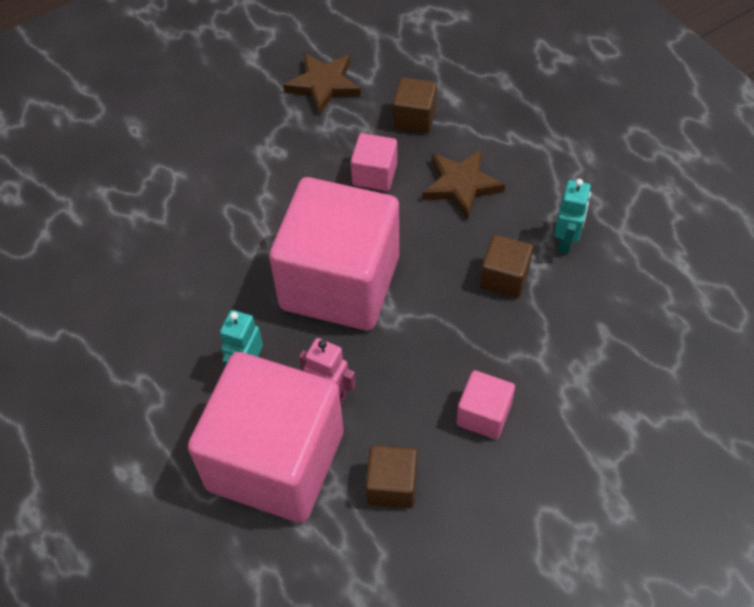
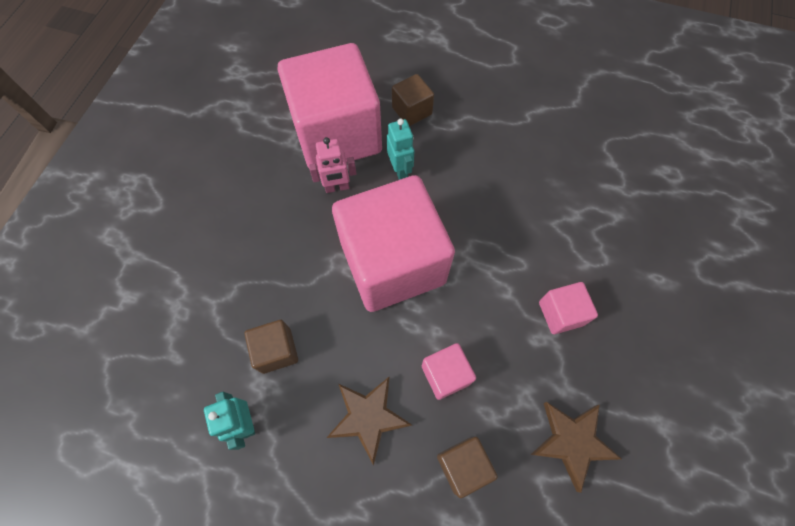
camera: 140 degrees right, 10 degrees up
(392, 485) = (260, 163): brown cube -> brown cube (412, 111)
(483, 415) = (229, 238): pink cube -> pink cube (561, 313)

